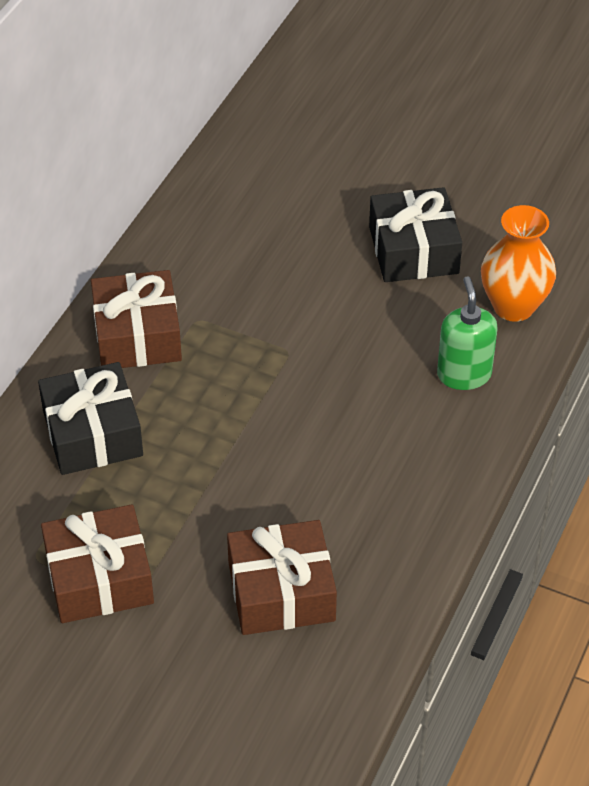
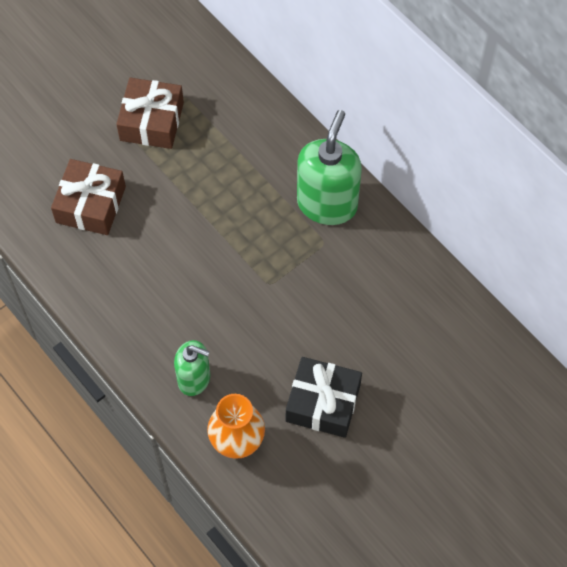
camera: 115 degrees right, 15 degrees up
(92, 433) = (258, 152): black gift -> none
(137, 335) = (327, 204): brown gift -> green soap dispenser

